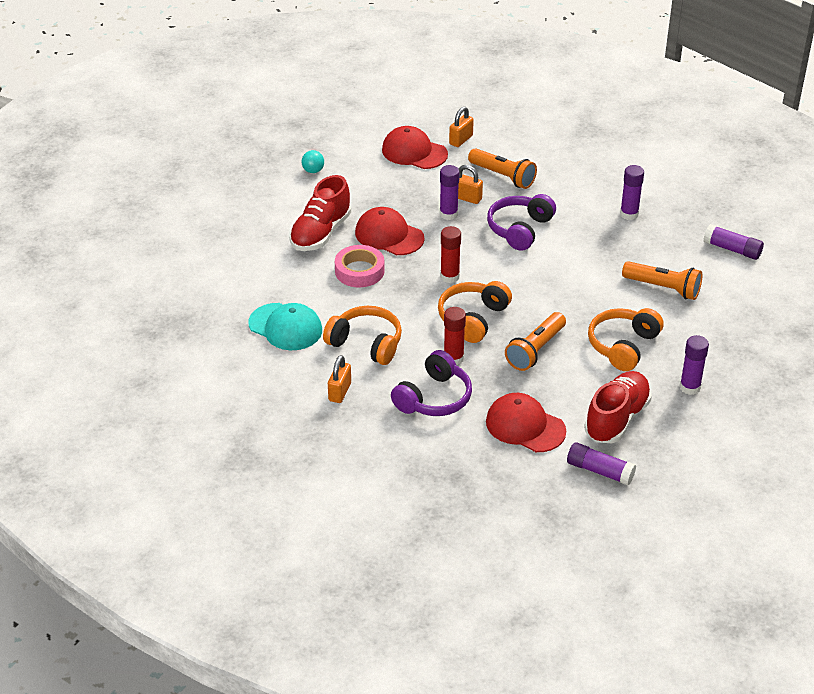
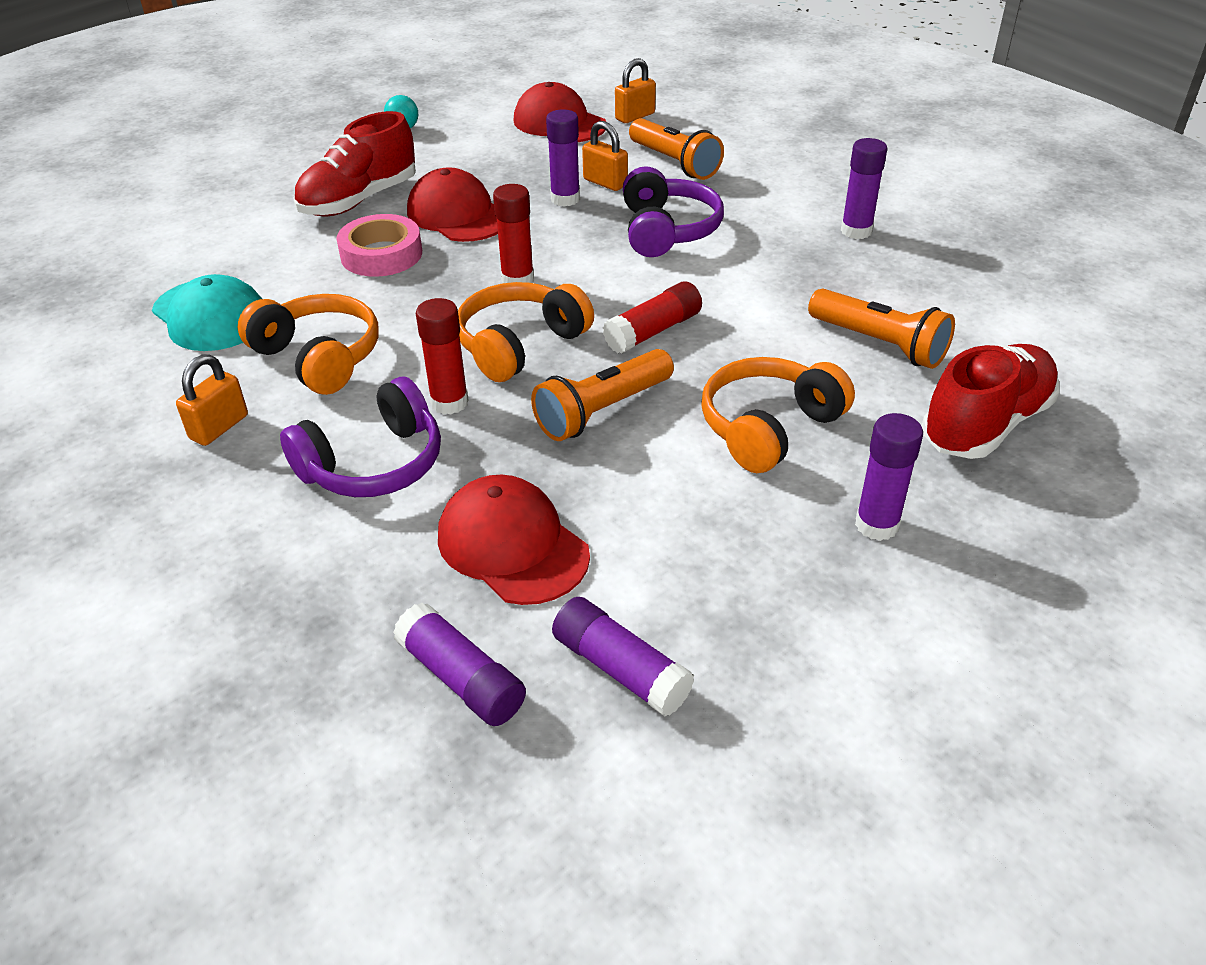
camera: 15 degrees right, 0 degrees up
(520, 229) = (666, 230): purple headphones -> purple headphones turned 135 degrees clockwise
(541, 299) = (653, 331): none -> red glue stick
(616, 419) = (702, 562): red shoe -> red shoe (985, 424)
(732, 249) = (1025, 301): purple glue stick -> purple glue stick (462, 678)

